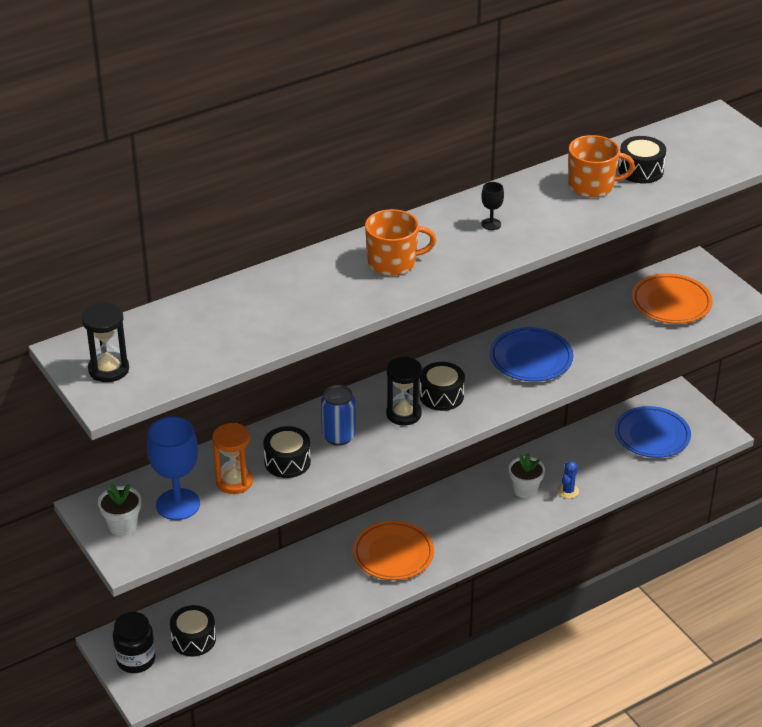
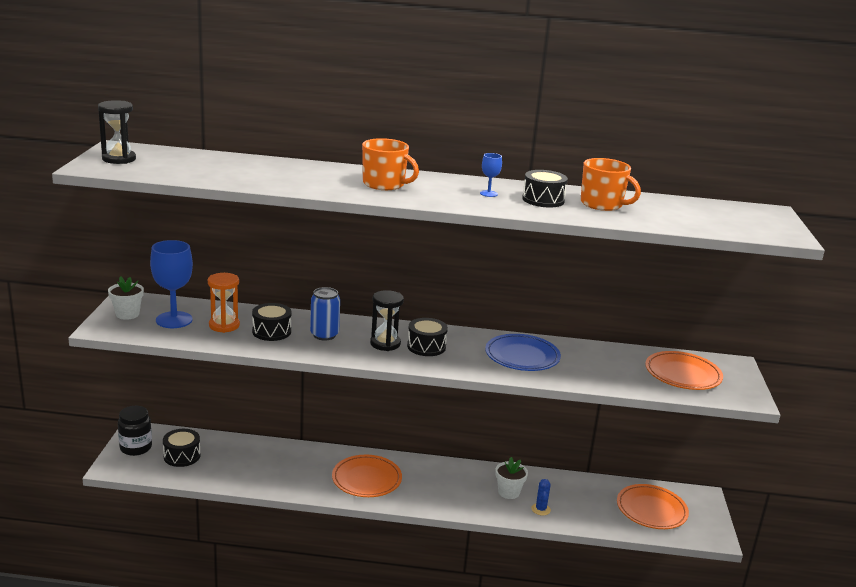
camera: 35 degrees right, 15 degrees down
(491, 224) = (488, 194): black goblet -> blue goblet
(568, 491) = (540, 509): blue cactus -> blue cactus turned 60 degrees counterclockwise
(640, 170) = (657, 211): black drum -> black drum (543, 200)
(652, 436) = (651, 510): blue plate -> orange plate

